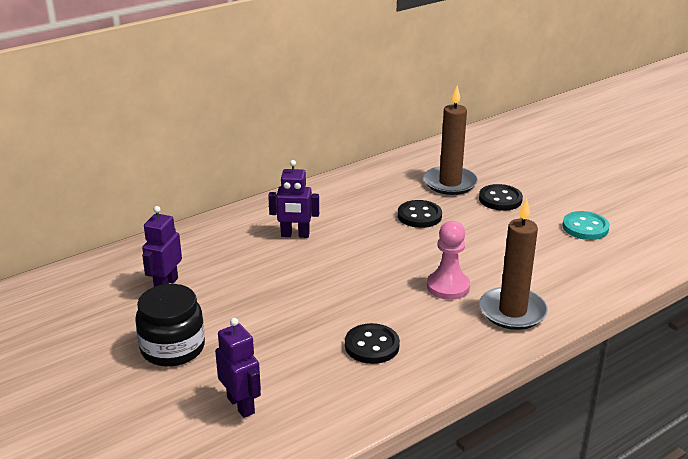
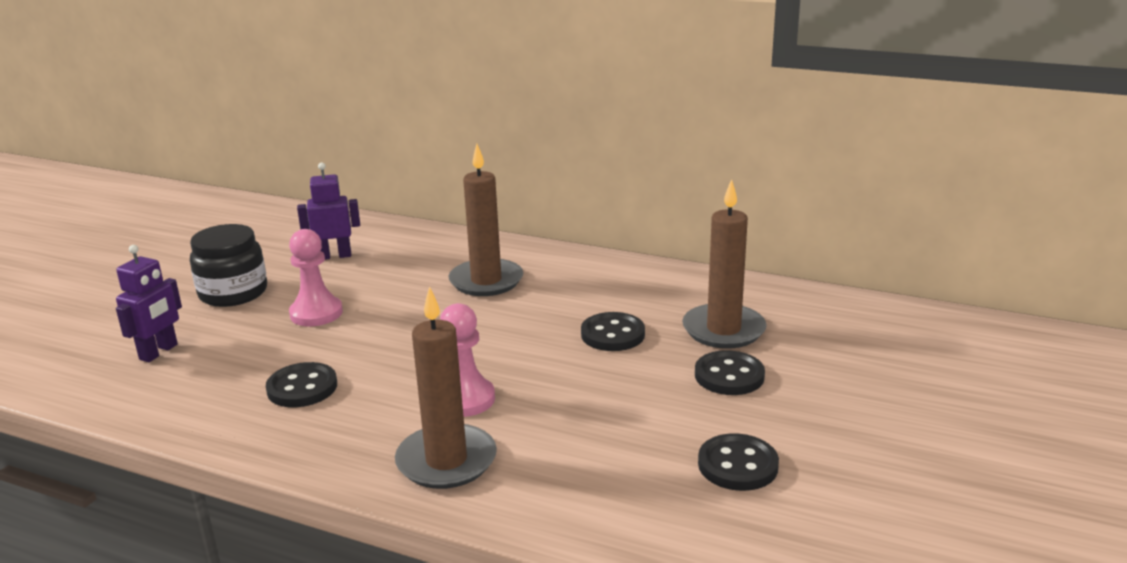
camera: 60 degrees right, 5 degrees down
(261, 315) = (316, 313): none -> pink pawn
(295, 235) = (486, 281): purple robot -> brown candle
(585, 227) = (737, 465): turquoise button -> black button

